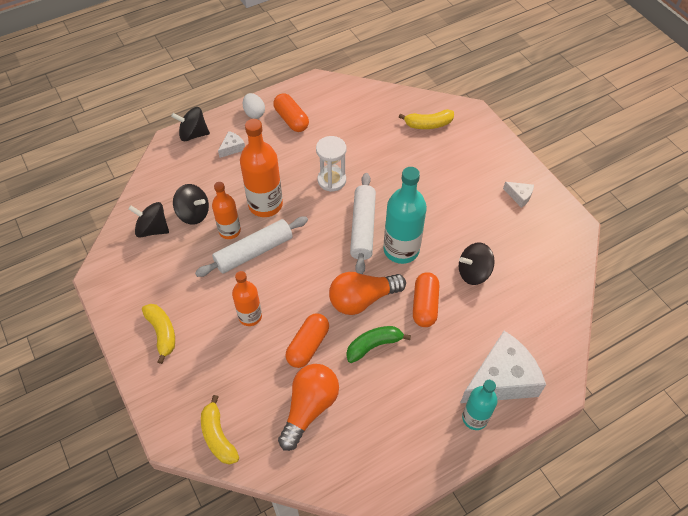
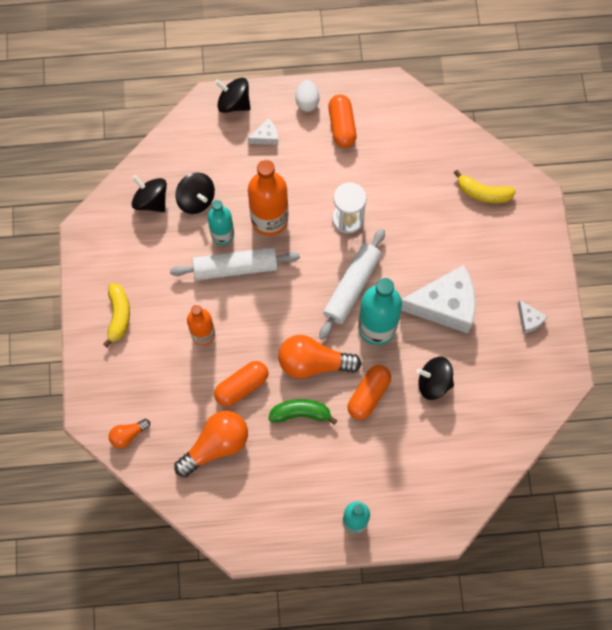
camera: 25 degrees right, 15 degrees up
(218, 436) = (128, 435): yellow banana -> orange light bulb
(229, 231) = (222, 234): orange bottle -> turquoise bottle
(501, 379) = (399, 498): white cheese -> white cheese (444, 305)

